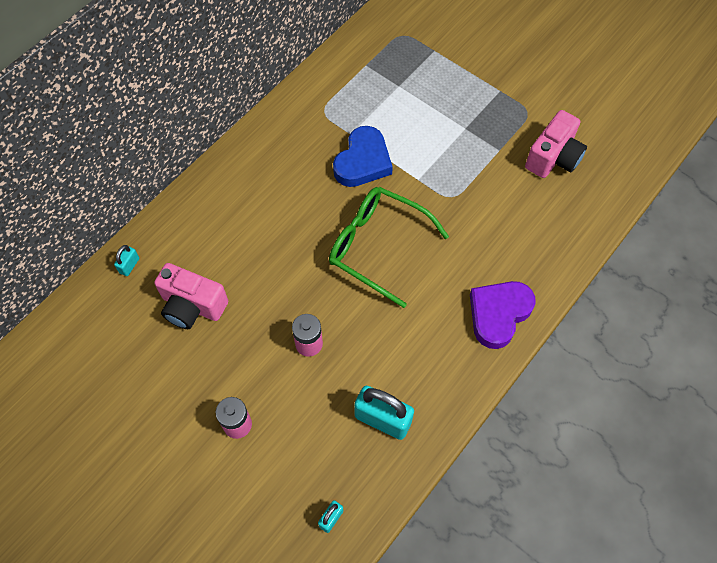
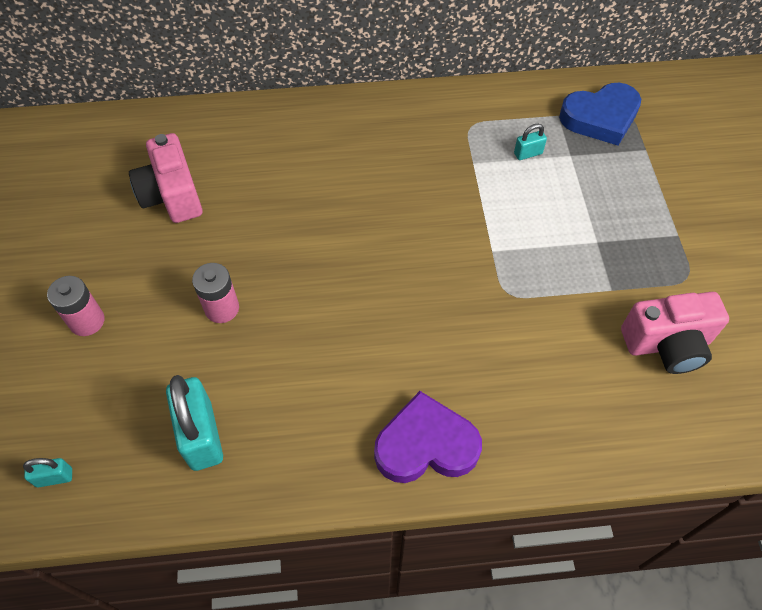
camera: 45 degrees right, 5 degrees down
(129, 265) = (167, 126): turquoise padlock -> turquoise padlock (528, 153)
(363, 161) = (456, 194): blue heart -> blue heart (600, 118)
(377, 247) = (382, 278): green glasses -> none

